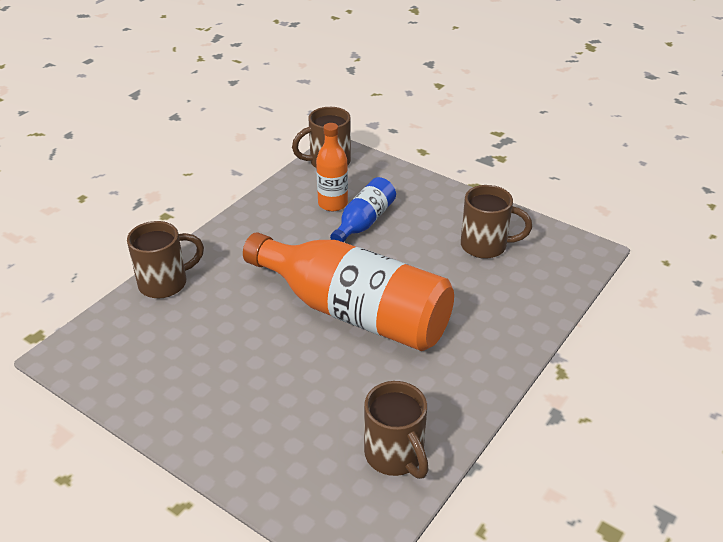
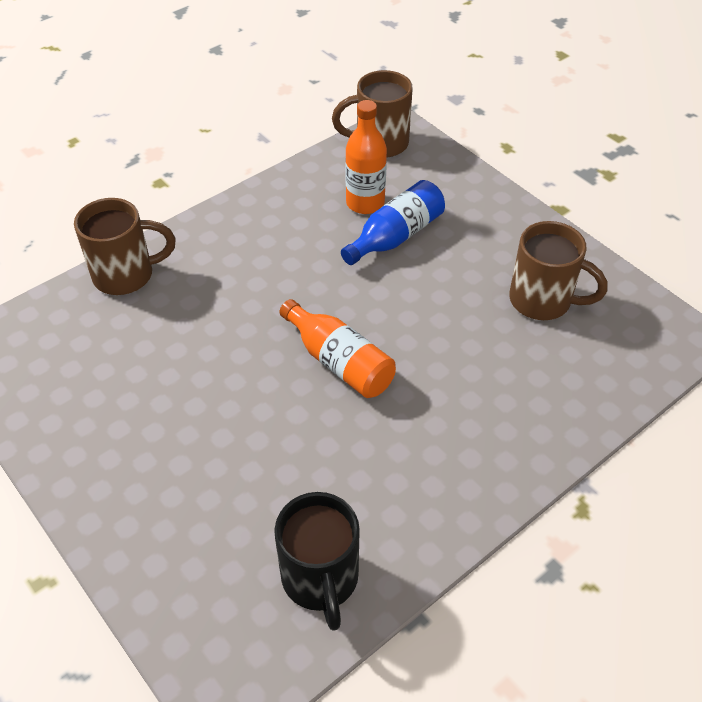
camera: 15 degrees right, 10 degrees up
(354, 312) = (339, 362): orange bottle -> orange bottle, size x0.48
(395, 455) = (320, 579): brown mug -> black mug

